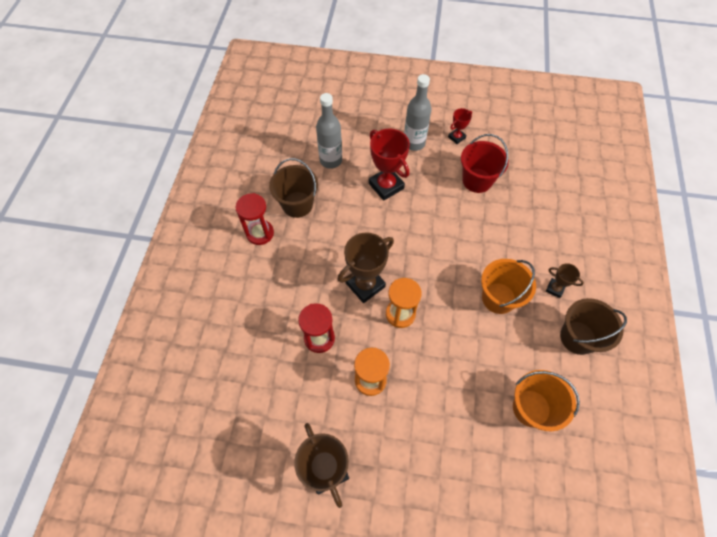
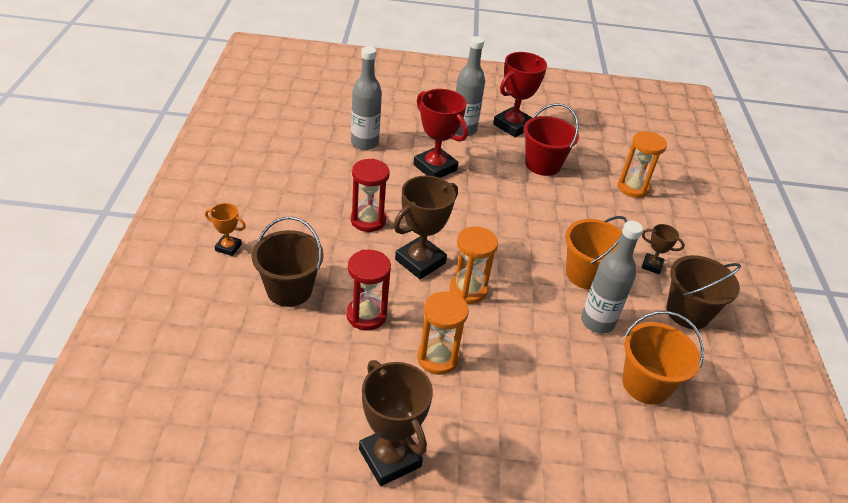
camera: 10 degrees left, 20 degrees down
(219, 271) = (228, 247): none -> orange trophy
(260, 233) = (280, 210): red hourglass -> red hourglass (368, 220)
(297, 204) = (326, 183): brown bucket -> brown bucket (289, 290)
(456, 137) = (513, 126): red trophy -> red trophy, size x1.92
(500, 346) = (597, 322): none -> grey bottle
(551, 205) = (633, 188): none -> orange hourglass

